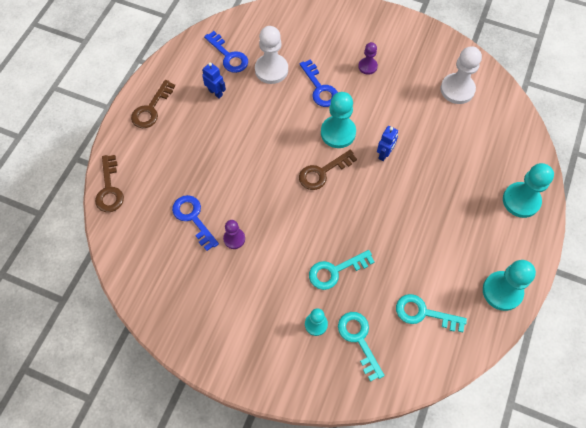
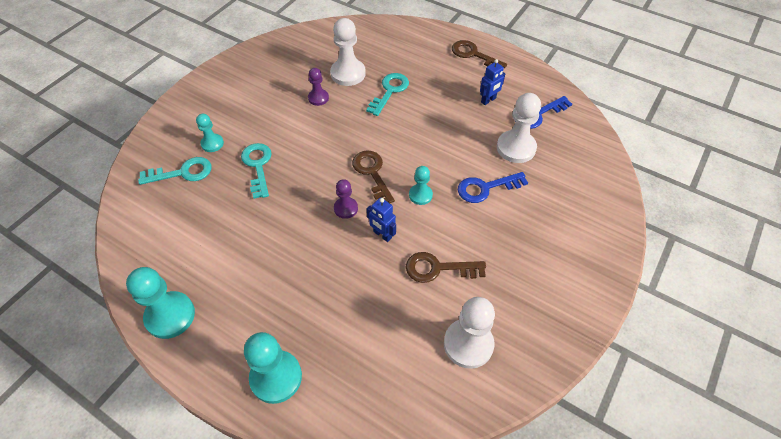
camera: 100 degrees right, 10 degrees down
(109, 189) = (392, 27): brown key -> brown key (438, 268)
(193, 218) = (348, 74): blue key -> white pawn
(338, 133) = (420, 195): turquoise pawn -> turquoise pawn, size x0.57
(367, 66) = (515, 242): purple pawn -> purple pawn (346, 208)
(424, 313) = (182, 231): turquoise key -> turquoise key (389, 91)

